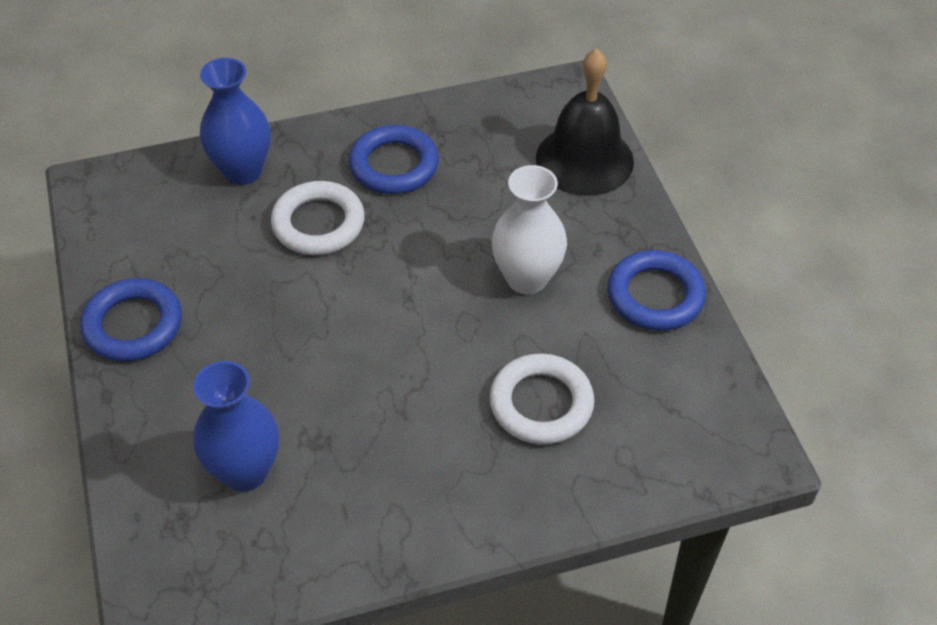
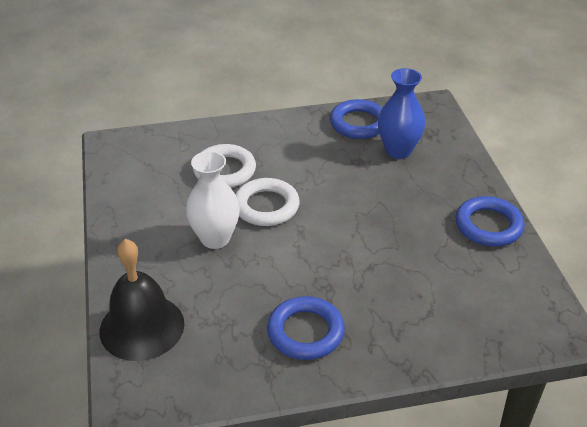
camera: 175 degrees left, 10 degrees down
(242, 171) = (436, 335): blue vase -> none
(318, 223) = (367, 286): white ring -> white ring (266, 206)
(655, 295) = (130, 223): blue ring -> blue ring (358, 123)

